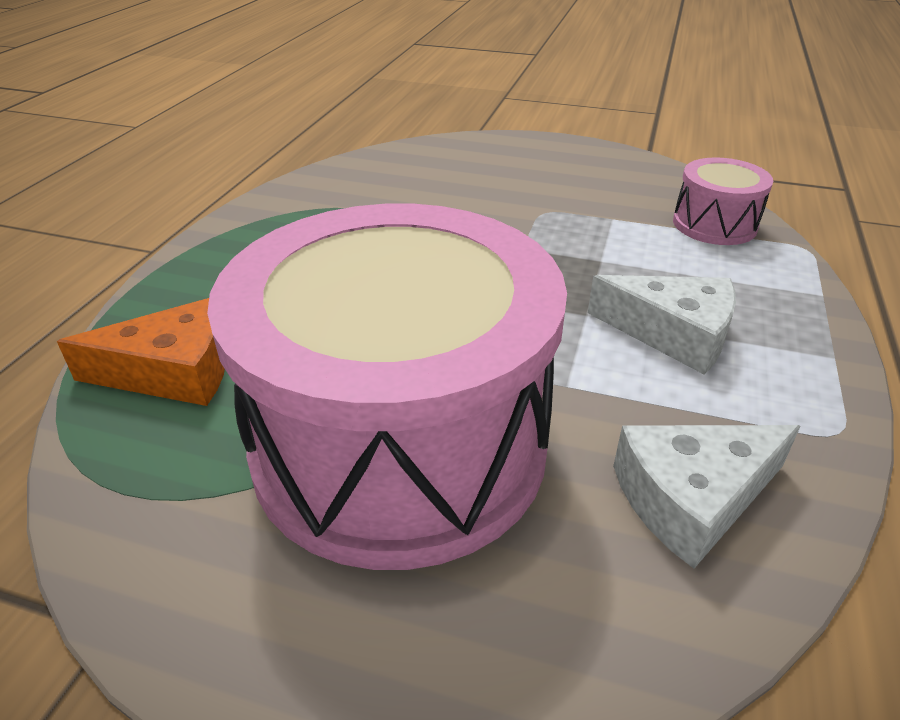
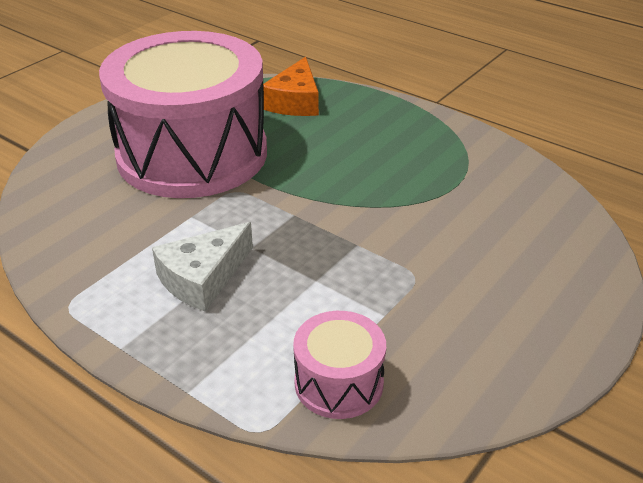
camera: 110 degrees right, 0 degrees up
(692, 498) = (83, 228): white cheese -> none

